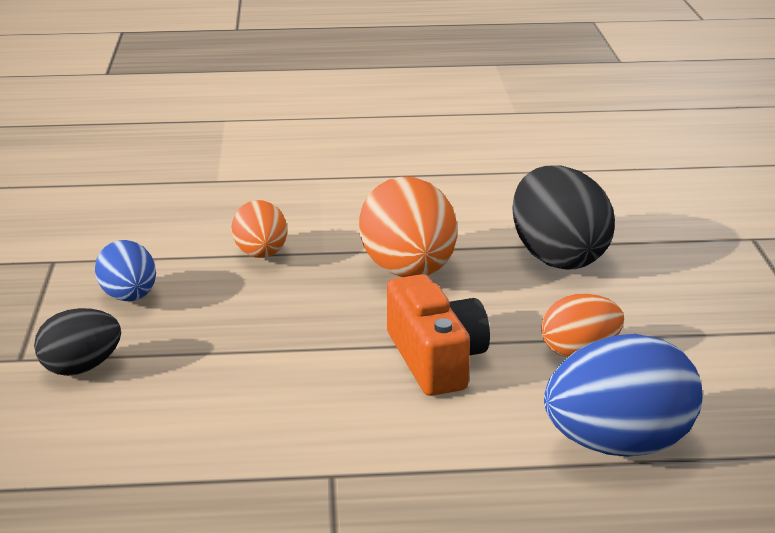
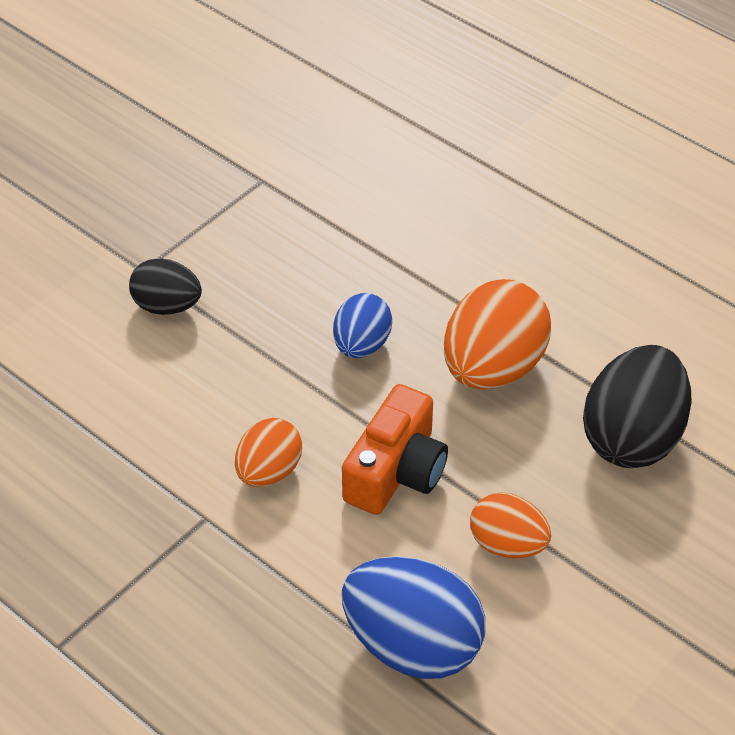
camera: 45 degrees right, 20 degrees up
(129, 297) = (269, 255): blue egg -> blue egg (361, 345)
(261, 254) = (408, 272): orange egg -> orange egg (269, 471)

